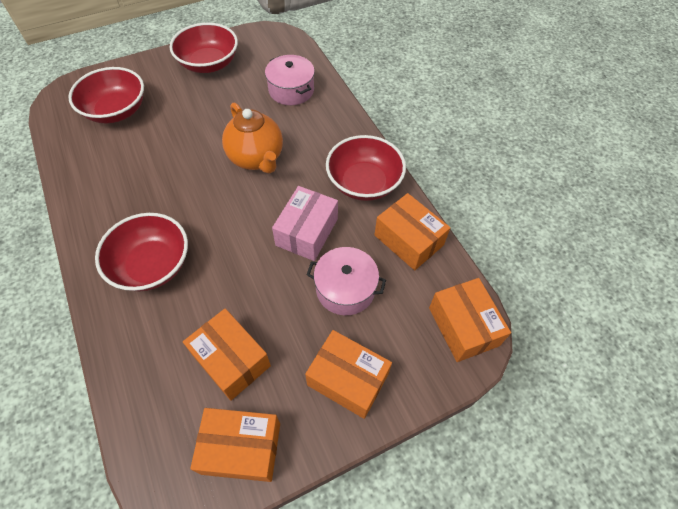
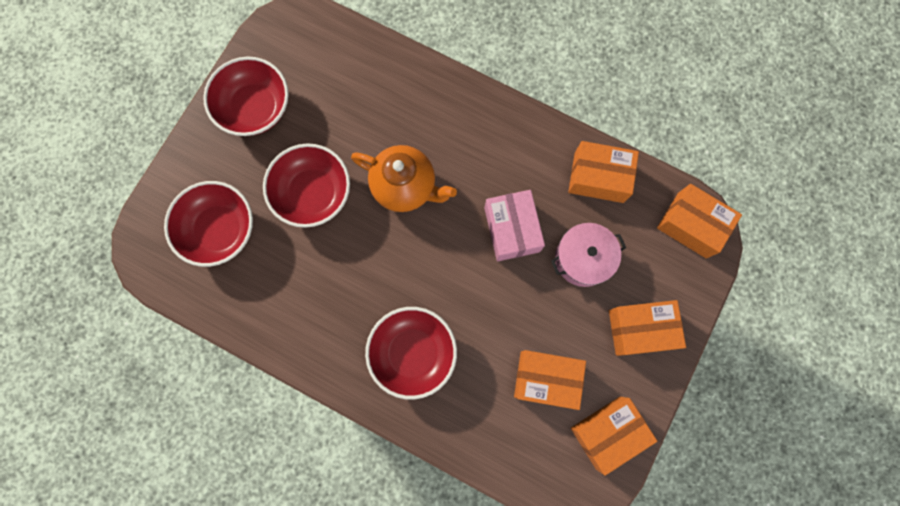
camera: 35 degrees left, 20 degrees up
(291, 90) = (368, 85): pink pot -> none
(364, 183) = (520, 145): red bowl -> red bowl (313, 193)

